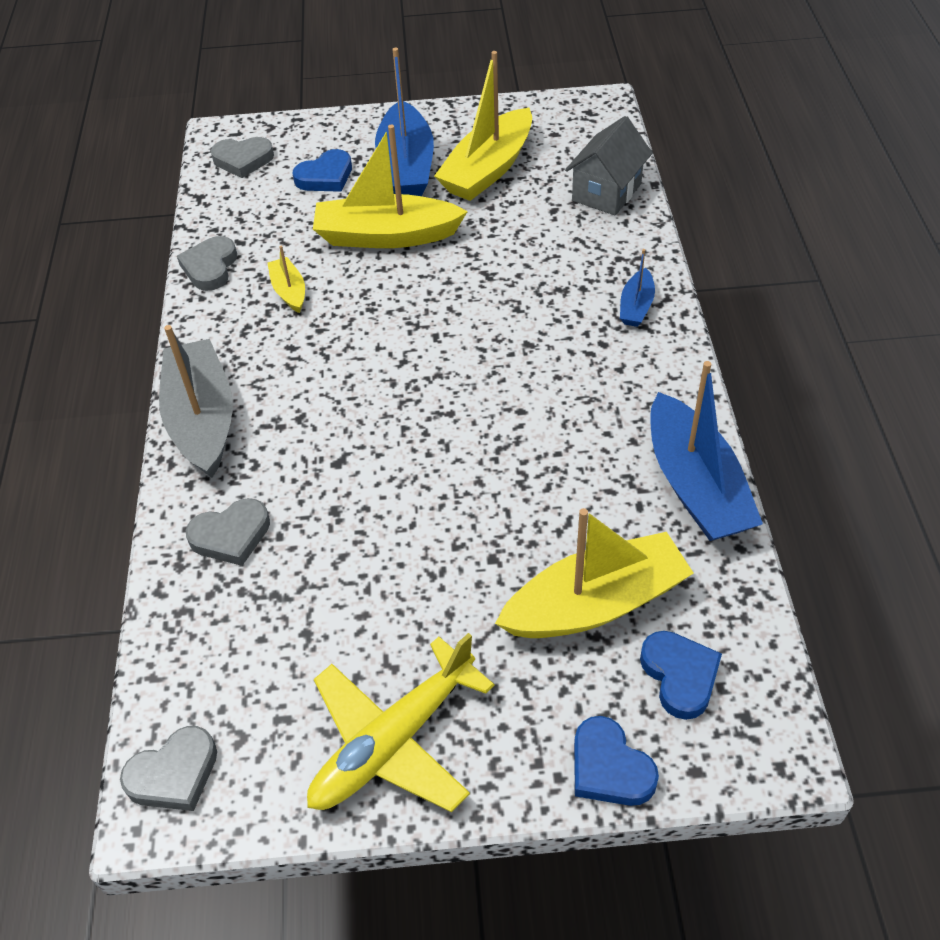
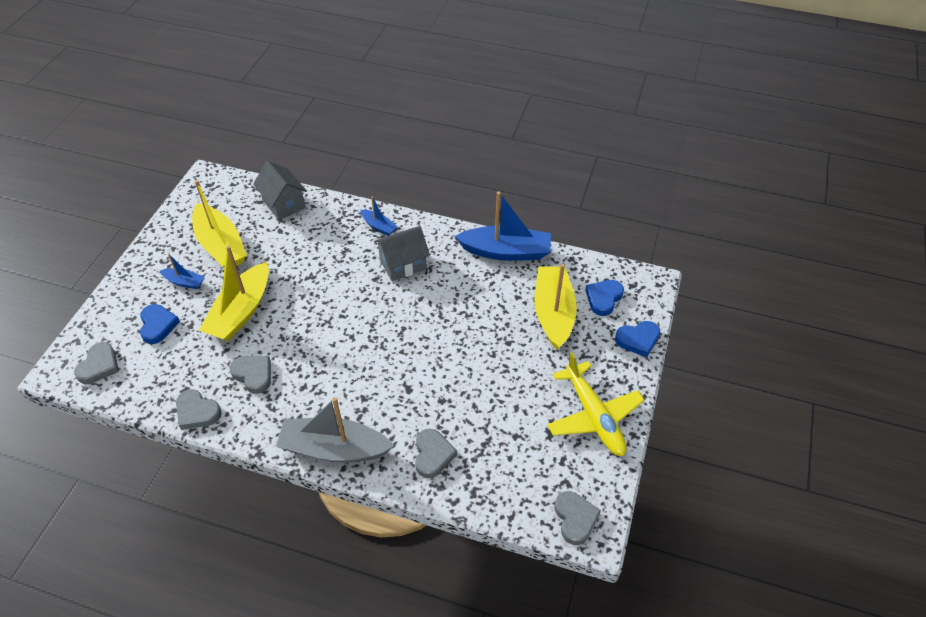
camera: 70 degrees left, 0 degrees up
(289, 291) = (253, 375): yellow boat -> grey heart
(406, 166) = (184, 282): blue boat -> blue boat, size x0.49
(577, 364) = (403, 264): none -> grey house
(680, 676) = (603, 298): blue heart -> blue heart turned 60 degrees counterclockwise

